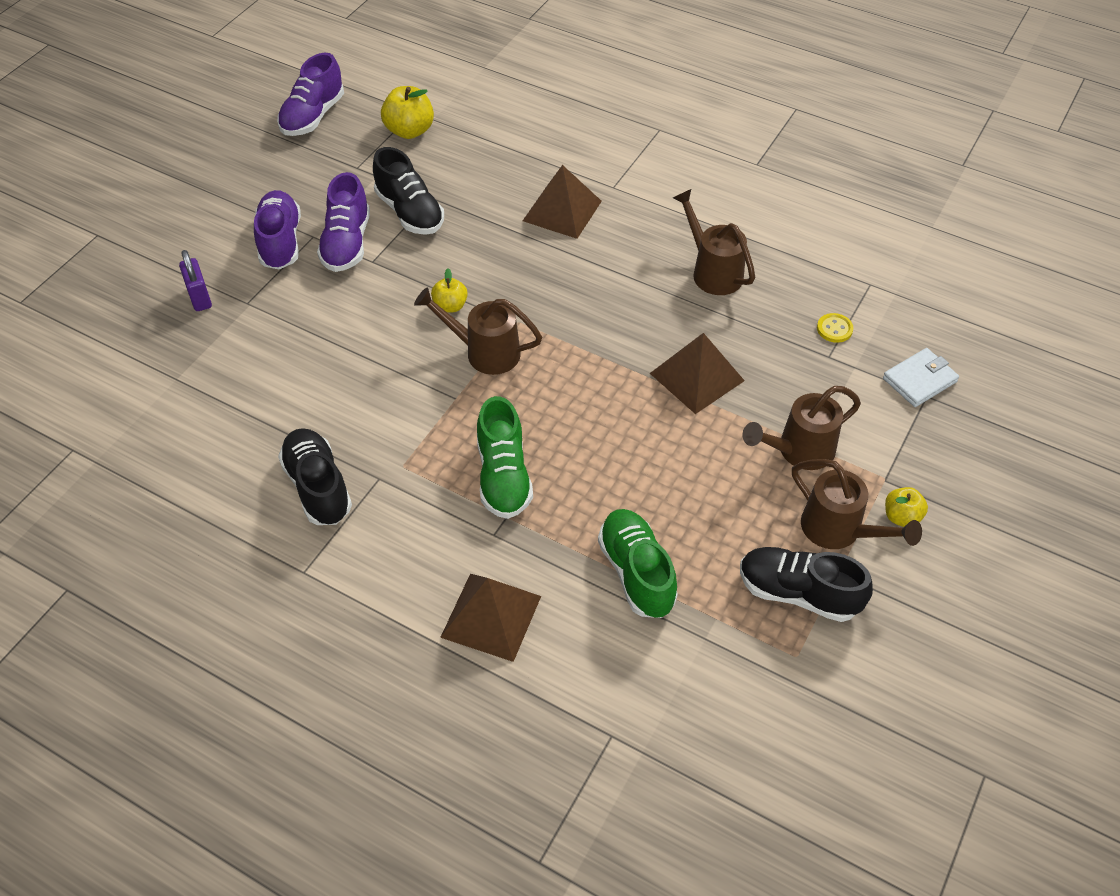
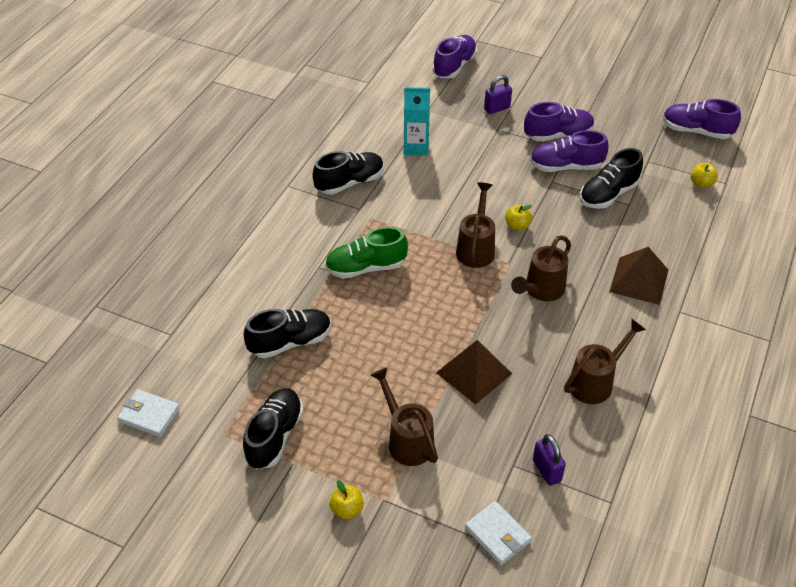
camera: 85 degrees right, 5 degrees down
(76, 335) = (454, 66): none -> purple shoe
(259, 399) = (416, 147): none -> turquoise carton
(409, 131) = (701, 183): yellow apple -> yellow apple, size x0.61
(491, 616) = (256, 271): brown pyramid -> none
(636, 572) = (290, 342): green shoe -> black shoe
(766, 757) = (149, 415): none -> white wallet
(834, 329) = (546, 470): yellow button -> purple padlock
(838, 530) = (331, 464): brown watering can -> brown watering can (541, 290)

